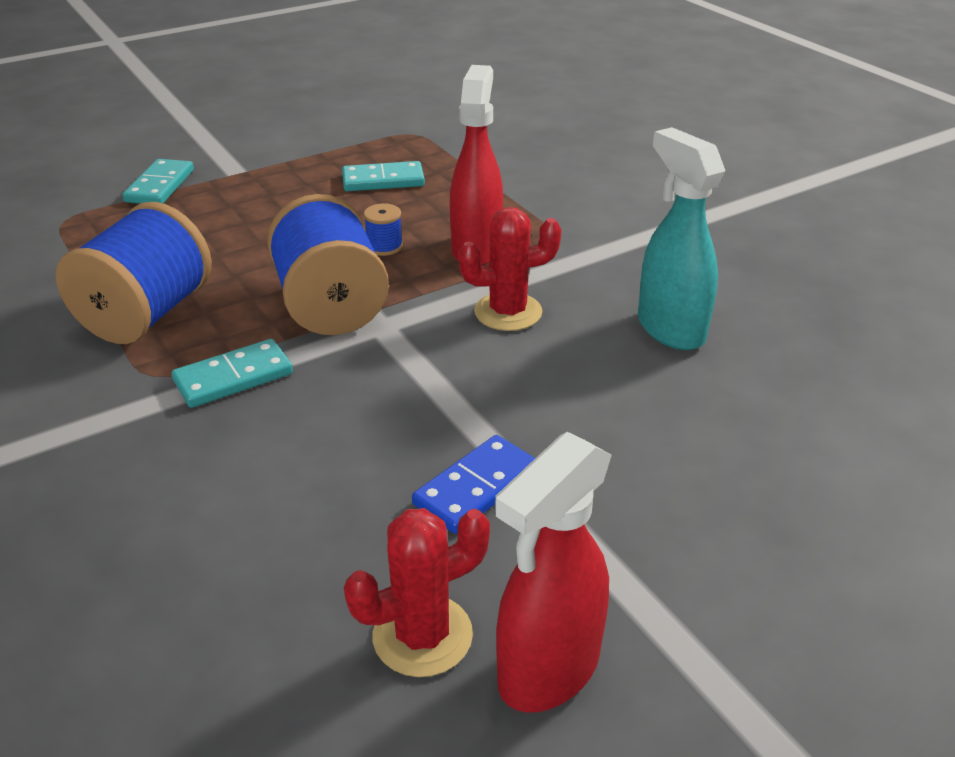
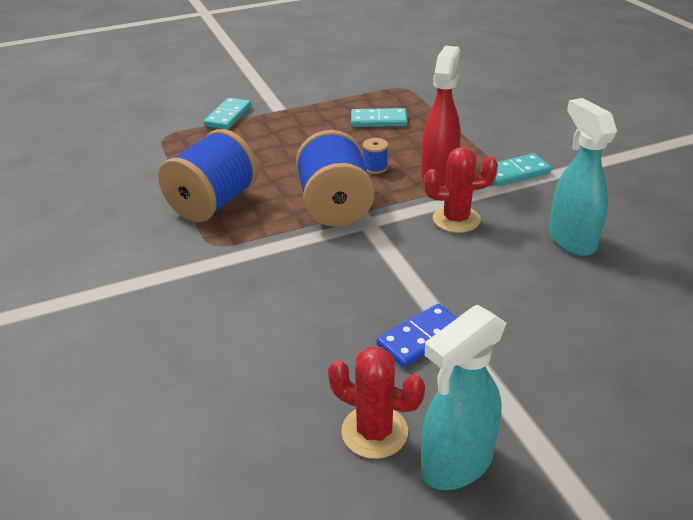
camera: 10 degrees right, 0 degrees up
(233, 377) = (266, 250): turquoise domino -> turquoise domino (515, 173)
(422, 635) = (374, 432): red cactus -> red cactus turned 45 degrees clockwise
(548, 670) = (456, 464): red spray bottle -> turquoise spray bottle

